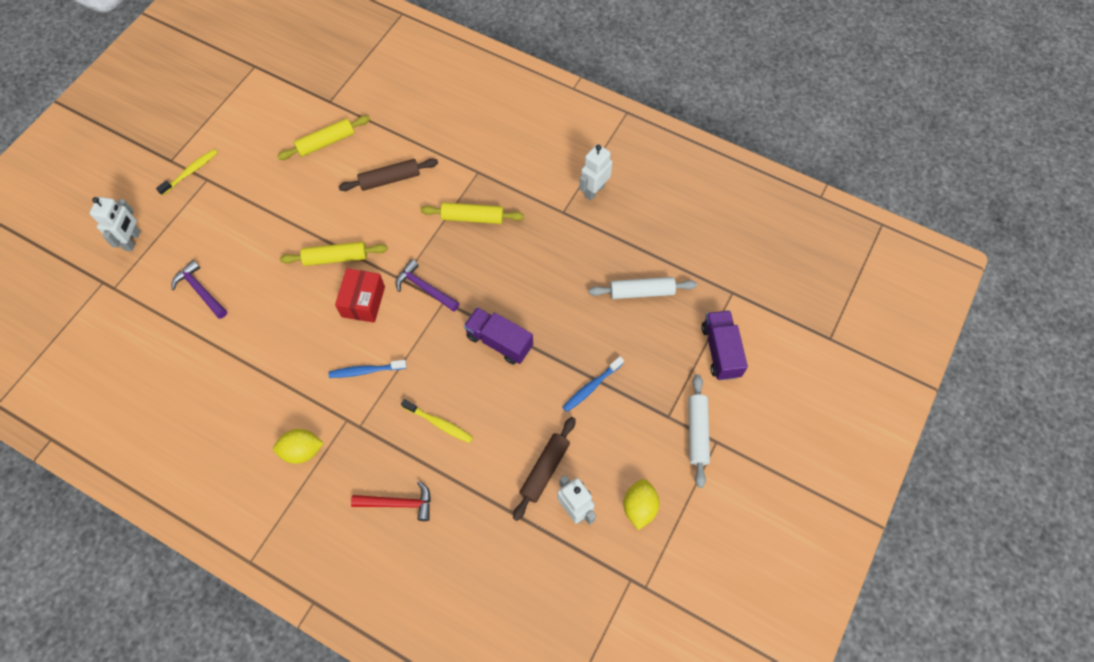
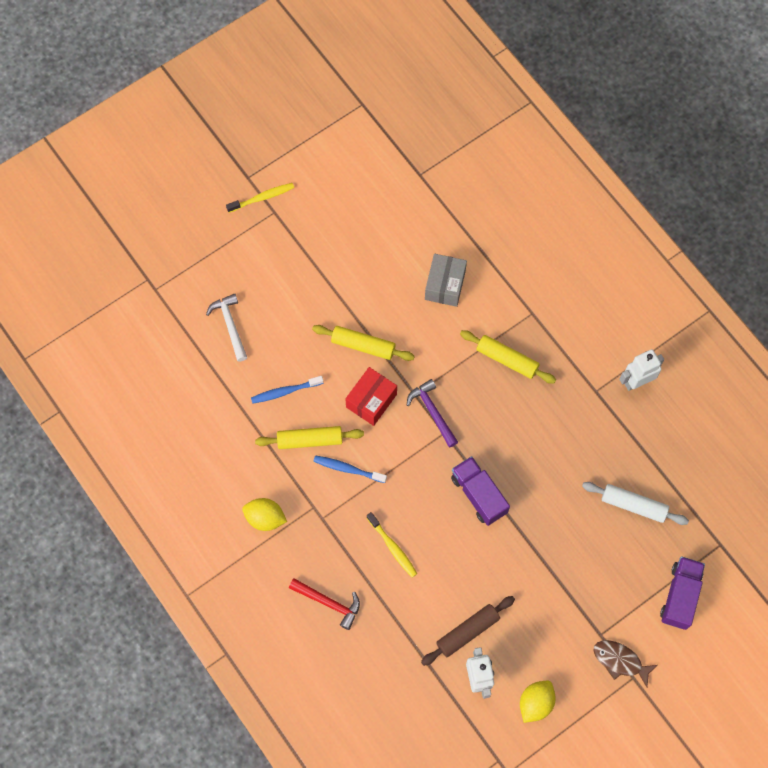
camera: 25 degrees right, 5 degrees up
(132, 240) = (187, 248): white robot -> none
(200, 290) = (230, 325): purple hammer -> white hammer
(326, 142) = (399, 219): yellow rolling pin -> yellow rolling pin (310, 440)
(390, 179) = (445, 285): brown rolling pin -> grey box
(591, 387) = (543, 575): blue toothbrush -> blue toothbrush (285, 391)
(697, 432) = (620, 661): white rolling pin -> brown fish

